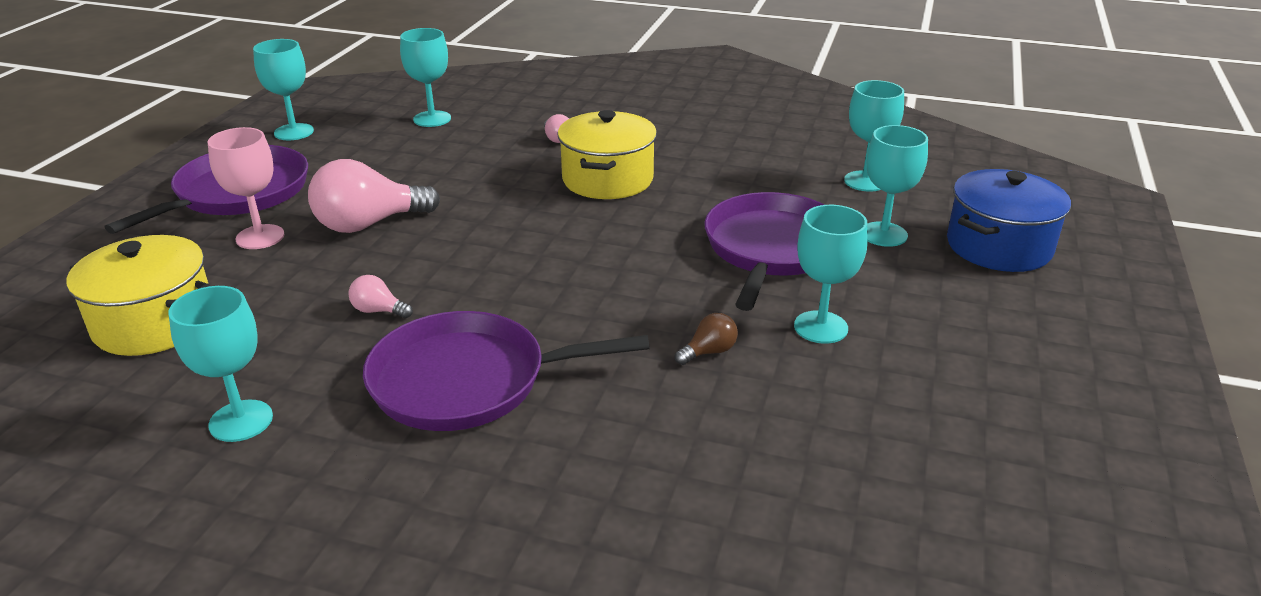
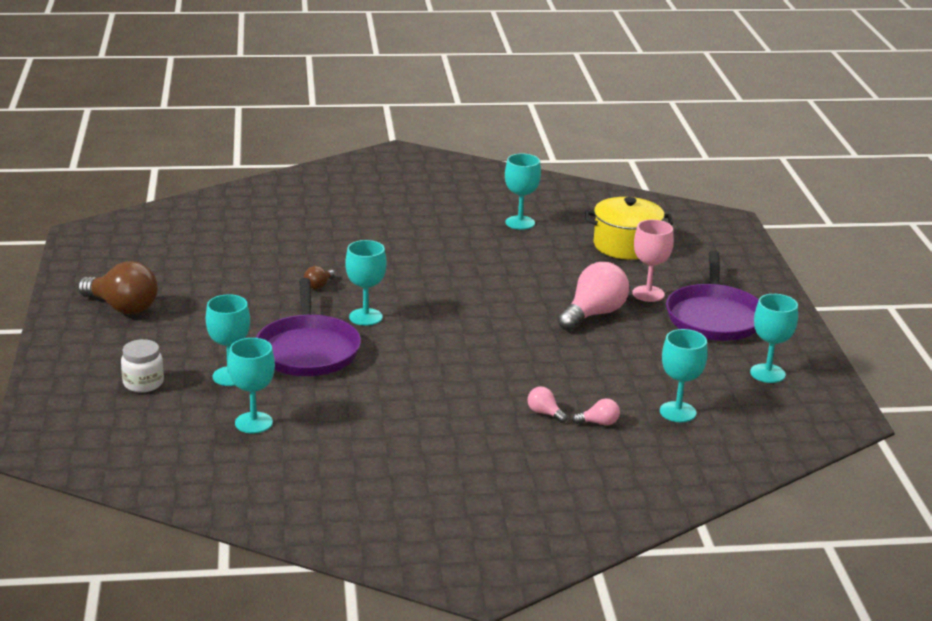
camera: 155 degrees right, 5 degrees down
(378, 311) = (518, 271): pink light bulb -> pink light bulb (599, 423)
(468, 381) = (434, 253): purple pan -> none
(607, 179) = (465, 381): yellow pot -> none
(820, 327) = (259, 308): turquoise goblet -> turquoise goblet (365, 317)
(999, 246) = (143, 383): blue pot -> white jar
(1052, 377) = (123, 308): none -> brown light bulb

